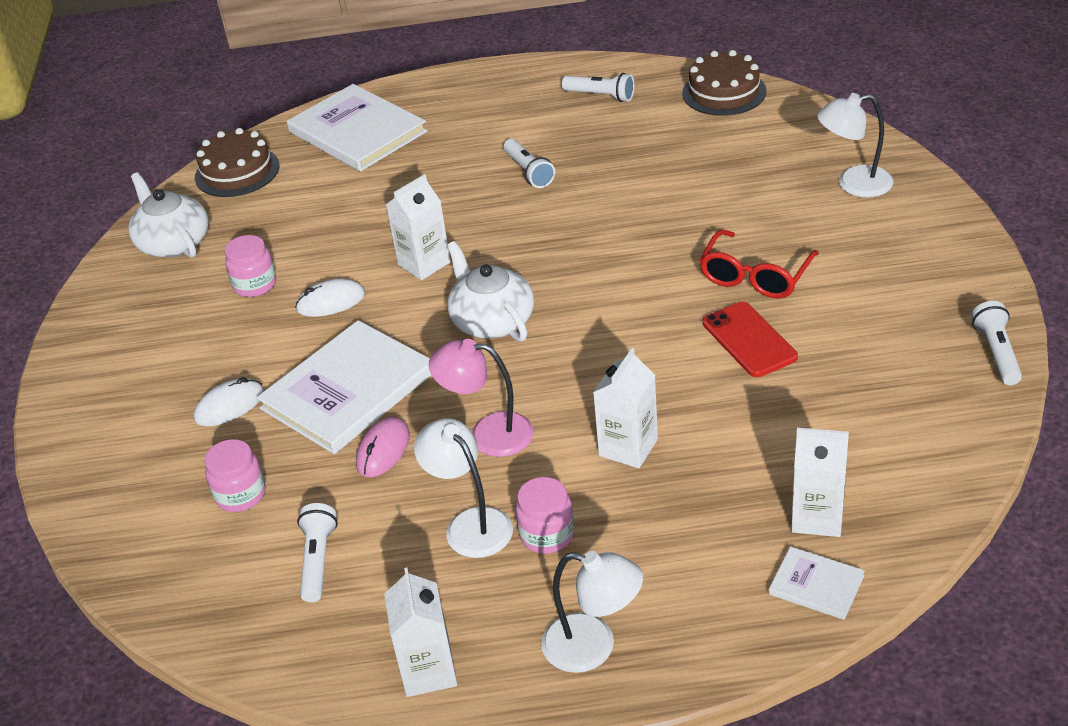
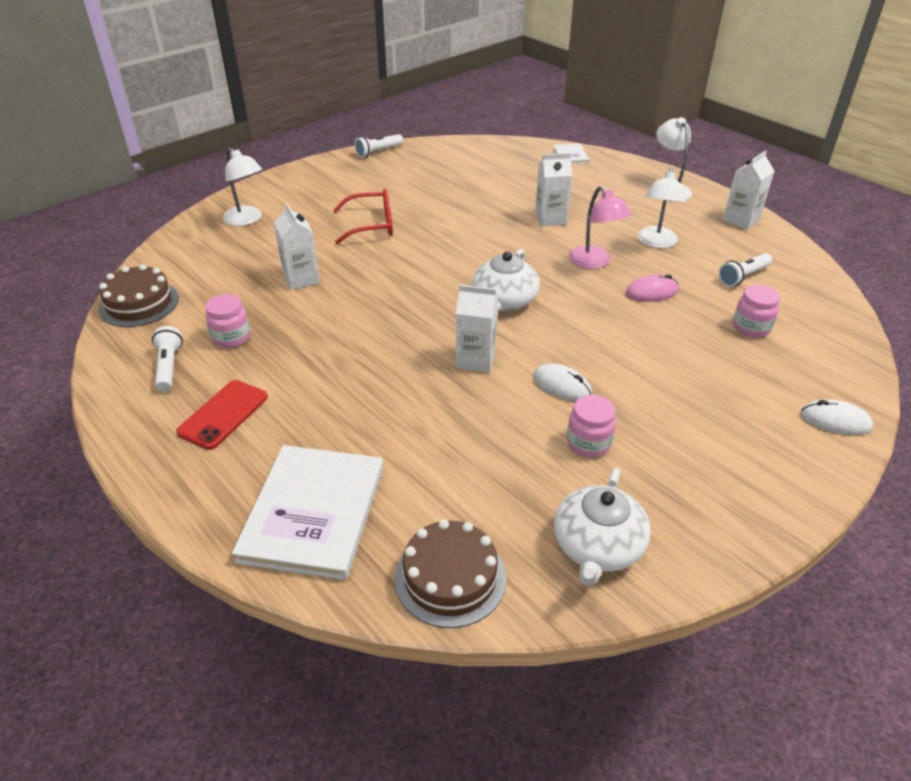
camera: 130 degrees left, 0 degrees up
(229, 406) = (705, 376): white mouse -> white mouse (835, 421)
(348, 390) = (628, 329): white book -> none
(528, 172) = (316, 359): white flashlight -> none
(547, 535) = (632, 220): pink jar -> pink jar (231, 337)
(749, 340) = (431, 211): red phone -> red phone (223, 414)
(817, 517) = (533, 164): white carton -> white carton (301, 279)

